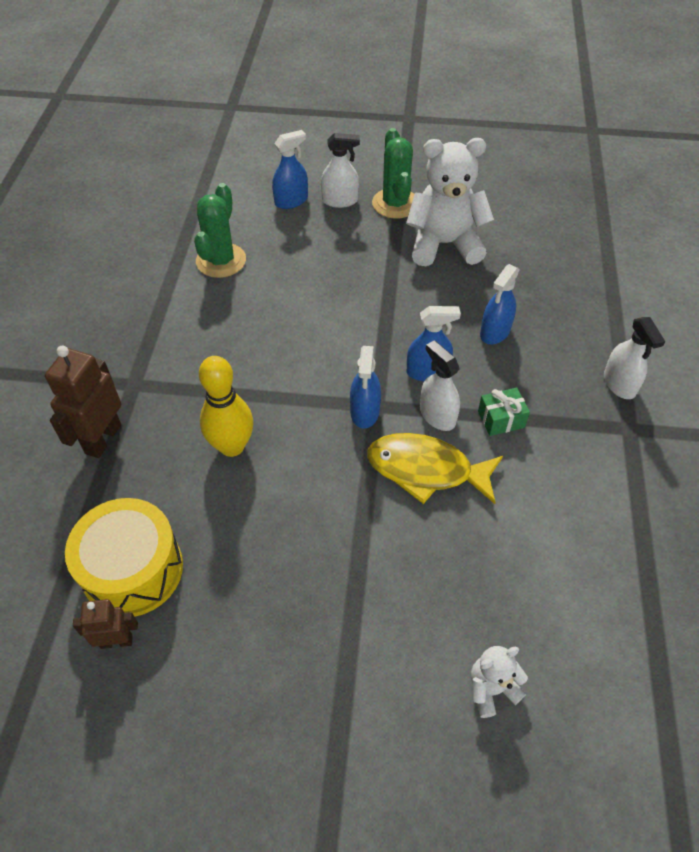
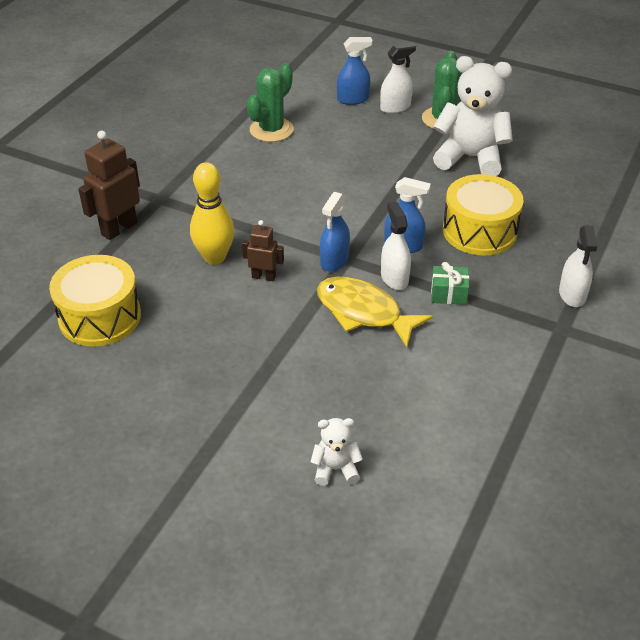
camera: 20 degrees right, 10 degrees down
(116, 641) = (66, 357): brown robot -> brown robot (264, 277)
(340, 201) = (395, 107): white spray bottle -> white spray bottle turned 45 degrees counterclockwise
(495, 332) = (479, 231): blue spray bottle -> yellow drum

